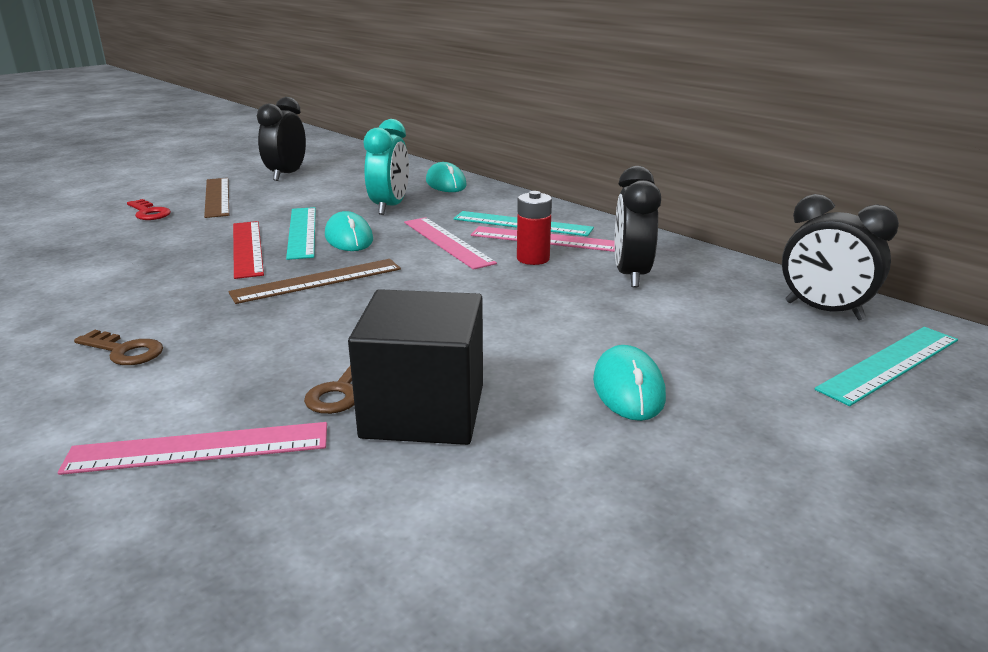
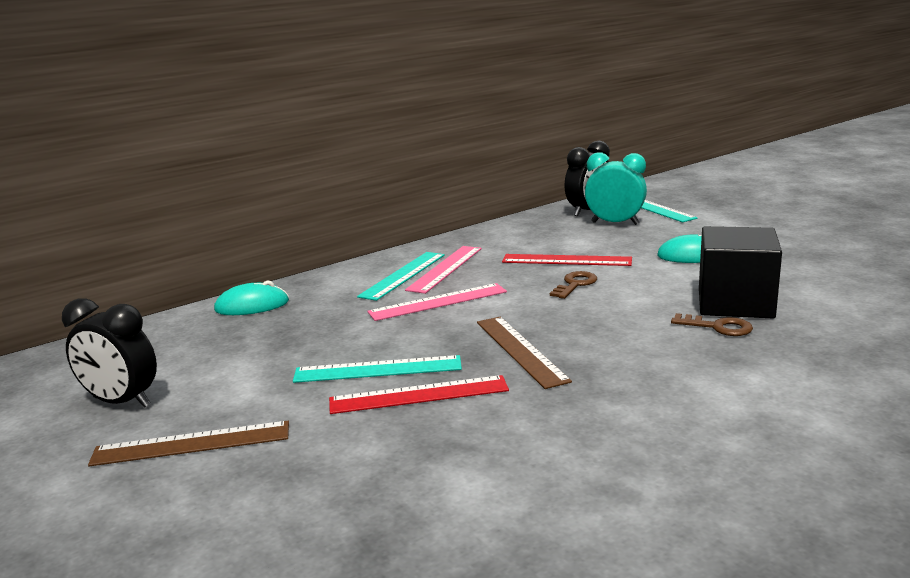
camera: 80 degrees left, 5 degrees down
(124, 351) = (676, 421): brown key -> brown key (575, 284)
(149, 213) = (232, 491): red key -> none
(199, 448) = (809, 365): pink ruler -> none
(349, 238) = (408, 344): turquoise mouse -> none
(389, 207) = (318, 330): turquoise clock -> turquoise clock (615, 223)
(533, 259) = (488, 273): red battery -> none
(585, 298) = (566, 260): none -> red ruler
(631, 275) = (528, 247): black clock -> none

